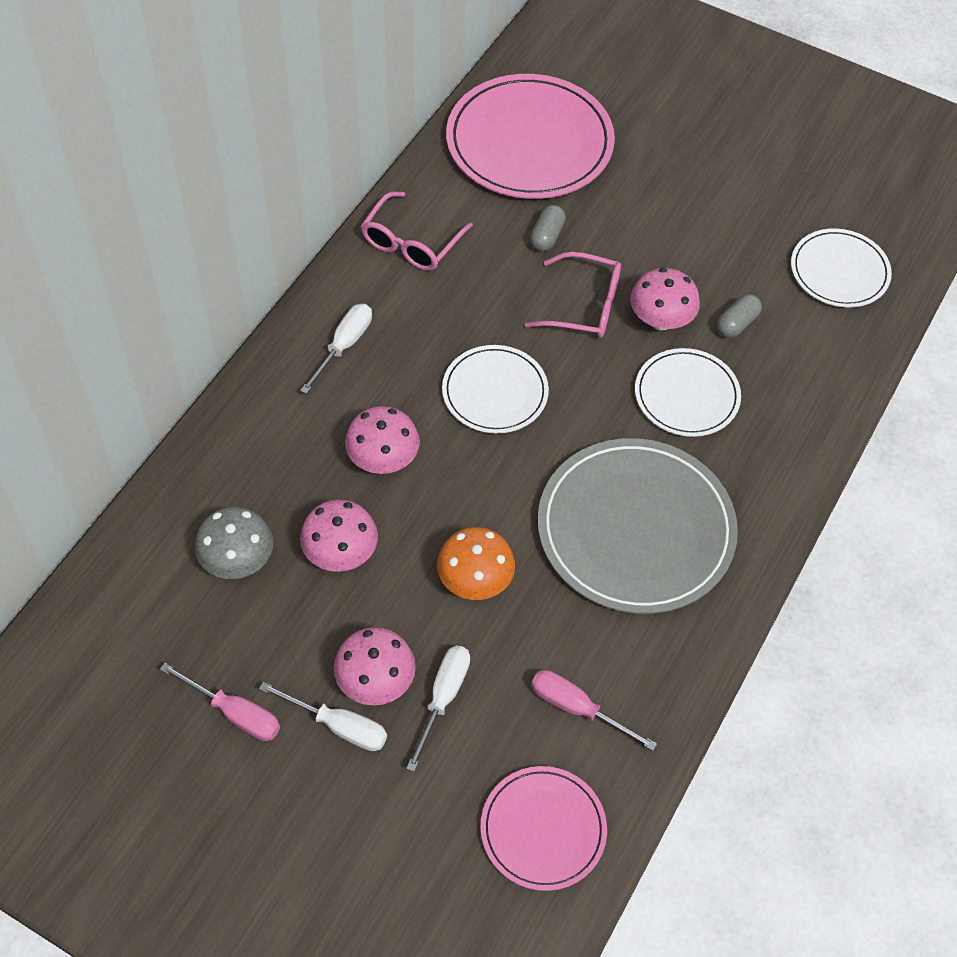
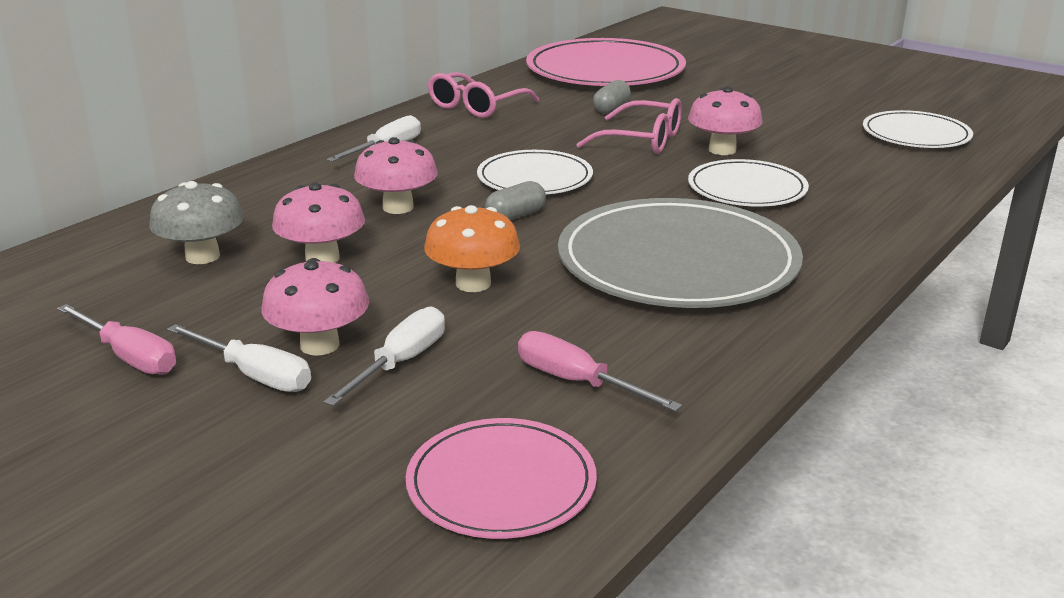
camera: 10 degrees right, 30 degrees down
(736, 324) = (804, 155): grey capsule -> grey capsule (515, 216)

